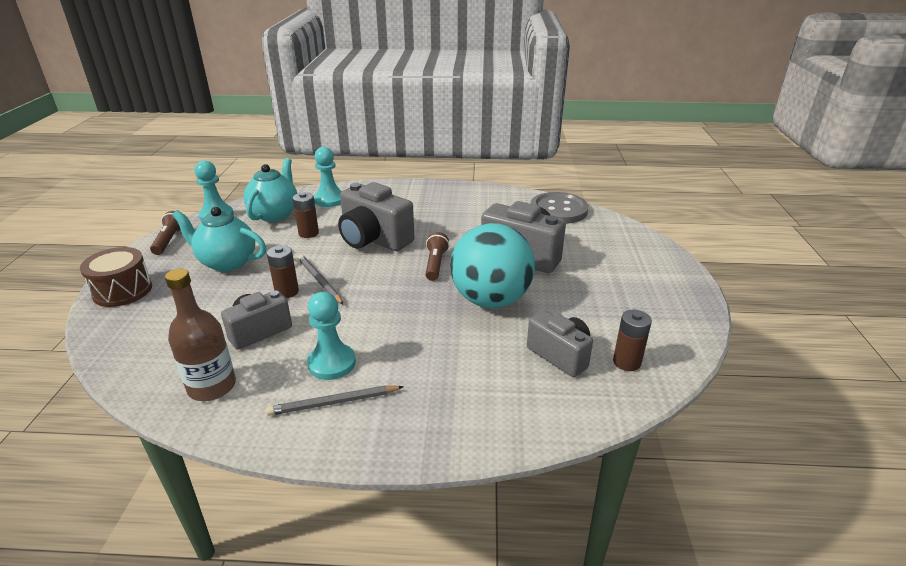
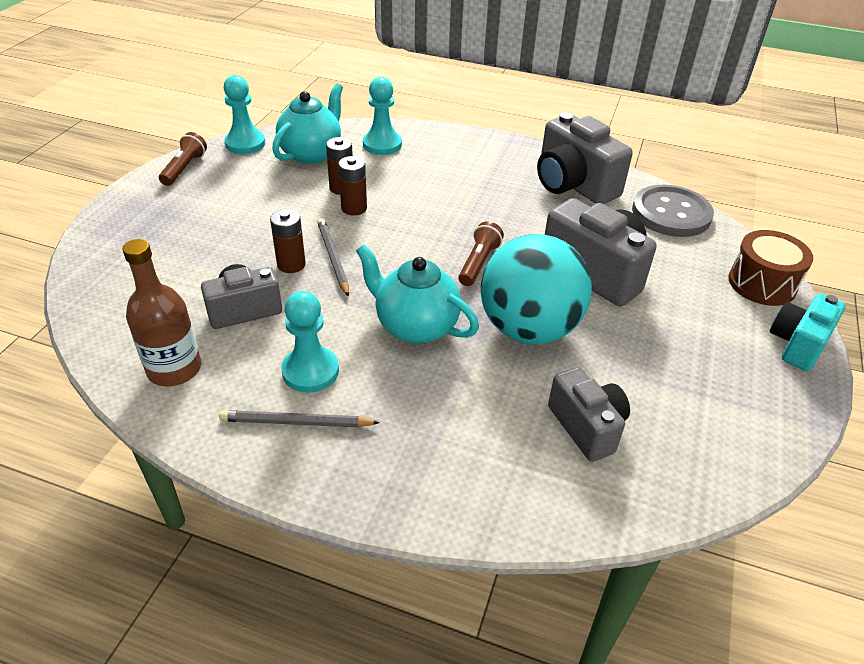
camera: 15 degrees right, 10 degrees up
(122, 291) = (118, 225): brown drum -> brown drum (762, 284)
(227, 262) = (238, 211): turquoise teapot -> turquoise teapot (415, 326)
(374, 239) = (416, 212): grey camera -> grey camera (573, 185)
(626, 362) = (669, 457): brown battery -> brown battery (354, 208)
(677, 273) = (798, 344): none -> turquoise camera

